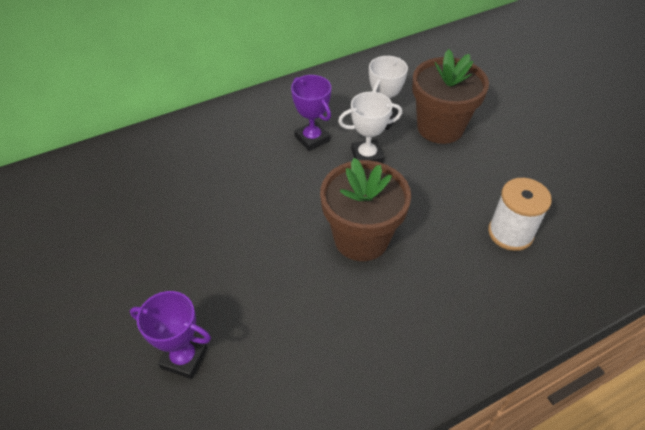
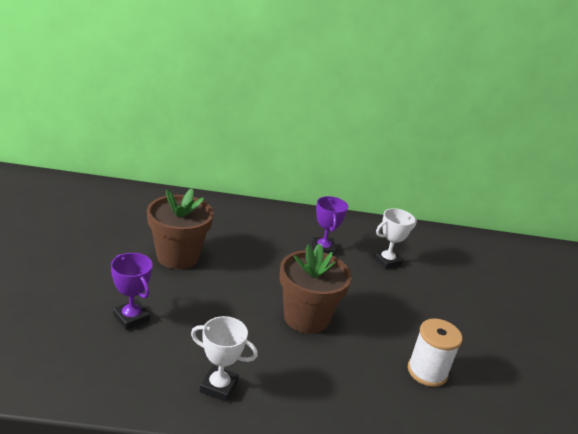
camera: 25 degrees right, 20 degrees down
(367, 156) = (354, 276): white trophy -> white trophy (219, 386)
(440, 127) = (428, 286): brown flower pot -> brown flower pot (178, 256)

